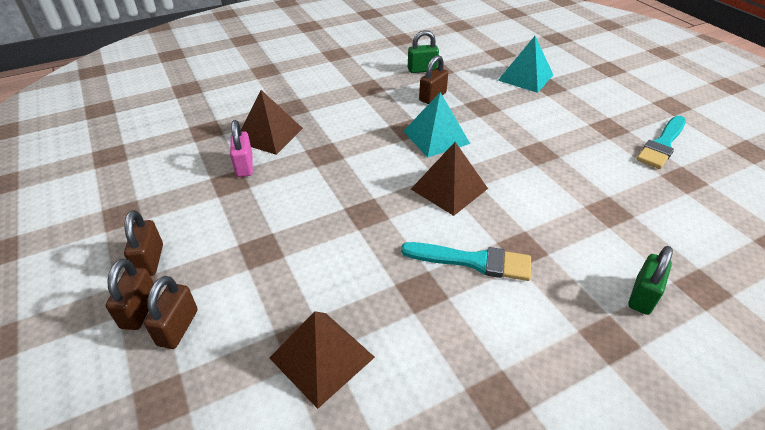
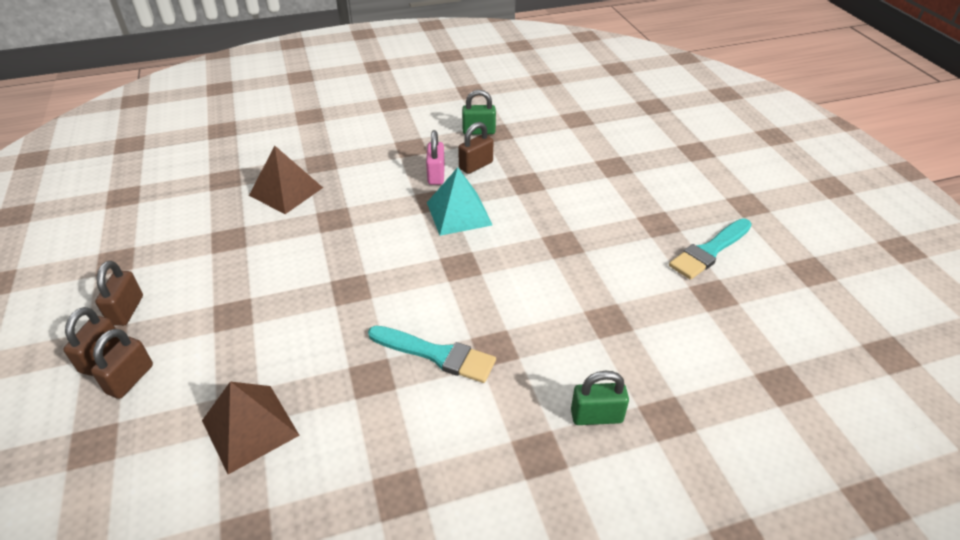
camera: 10 degrees right, 0 degrees up
(244, 166) = (249, 223): pink padlock -> pink padlock (436, 175)
(449, 188) = (447, 273): brown pyramid -> none
(525, 77) = (591, 152): turquoise pyramid -> none
(642, 296) = (596, 416): green padlock -> green padlock turned 45 degrees clockwise

